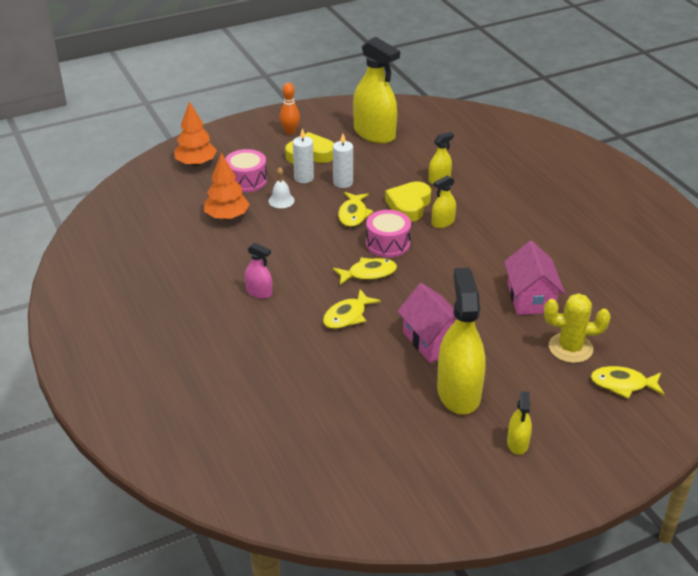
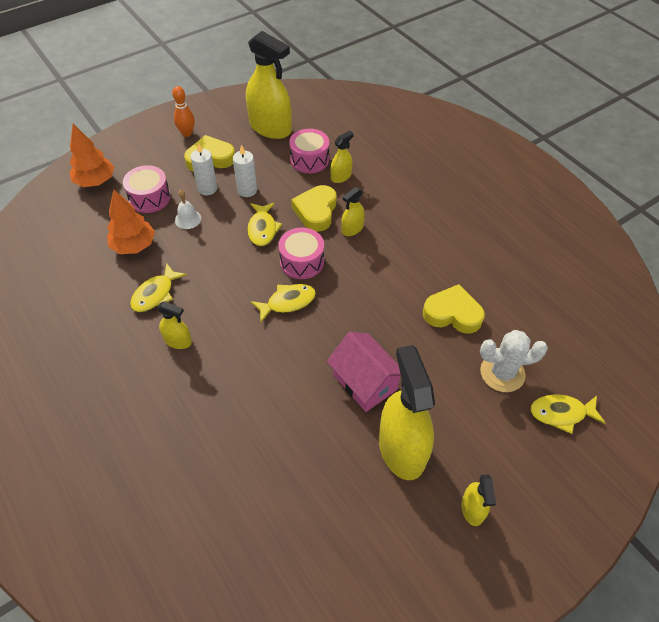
camera: 10 degrees left, 15 degrees up
(259, 292) = (178, 341): pink spray bottle -> yellow spray bottle
(347, 316) = (273, 361): yellow fish -> yellow fish (155, 294)
(410, 163) = (309, 160): none -> pink drum
(530, 298) = (452, 314): pink house -> yellow heart
(570, 348) = (502, 373): yellow cactus -> white cactus

